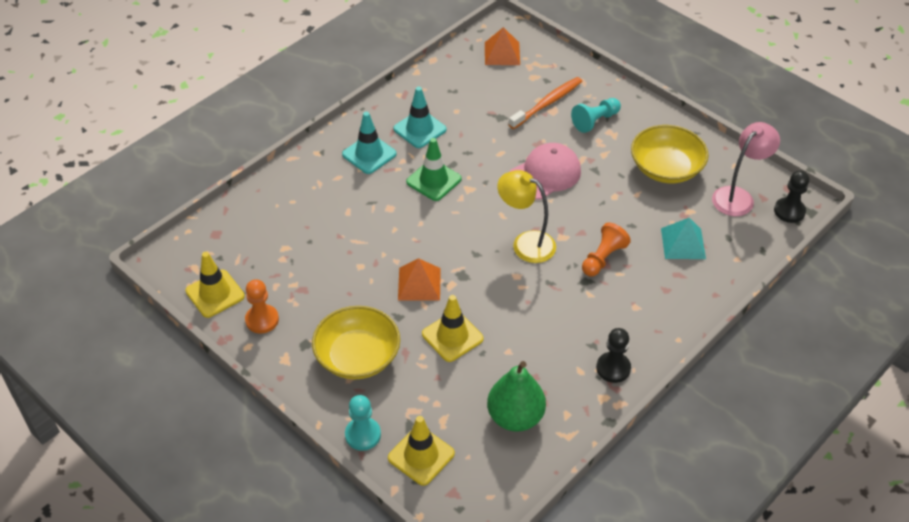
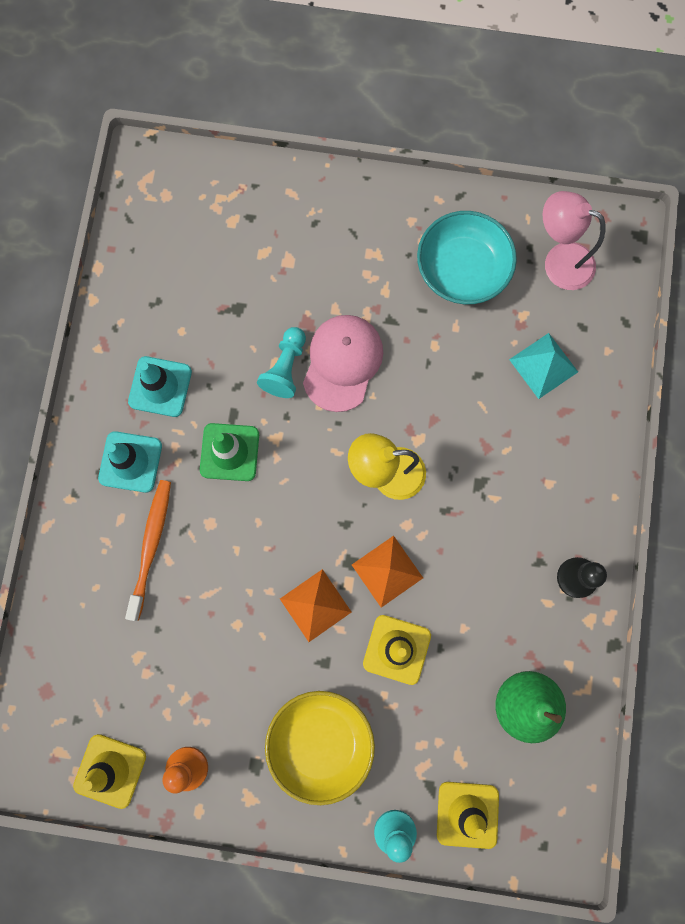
camera: 35 degrees left, 30 degrees up
(502, 53) = (171, 206): orange pyramid -> orange pyramid (387, 571)
(547, 103) = (274, 254): orange toothbrush -> orange toothbrush (151, 546)
(595, 121) = (344, 246): turquoise pawn -> turquoise pawn (285, 368)
(603, 258) = (477, 440): orange pawn -> none
(666, 168) = (462, 269): yellow bowl -> turquoise bowl
(738, 196) = (558, 261): pink lamp -> pink lamp turned 75 degrees counterclockwise
(789, 211) = (620, 249): black pawn -> none

